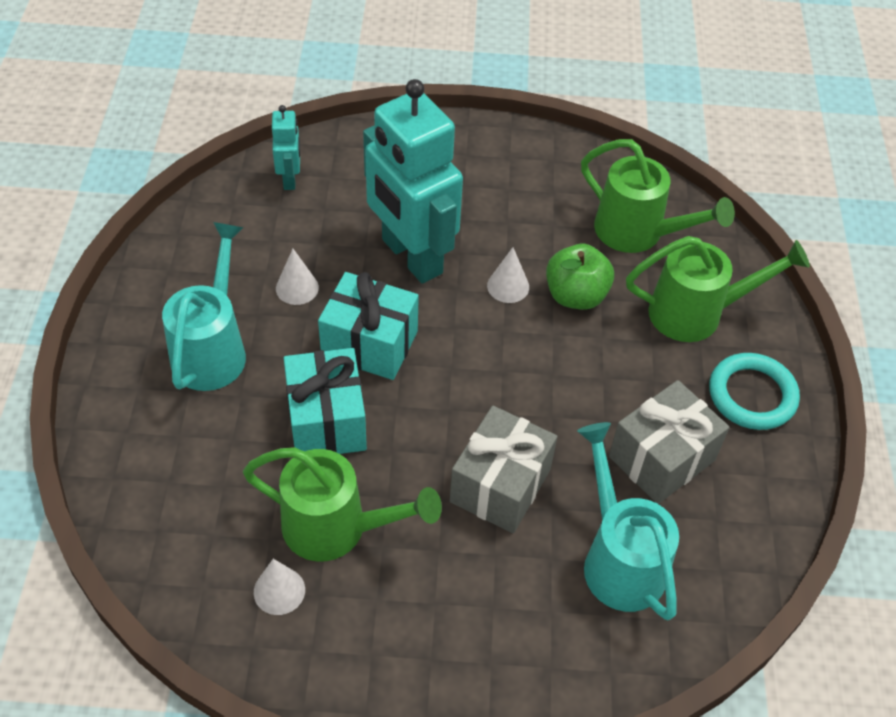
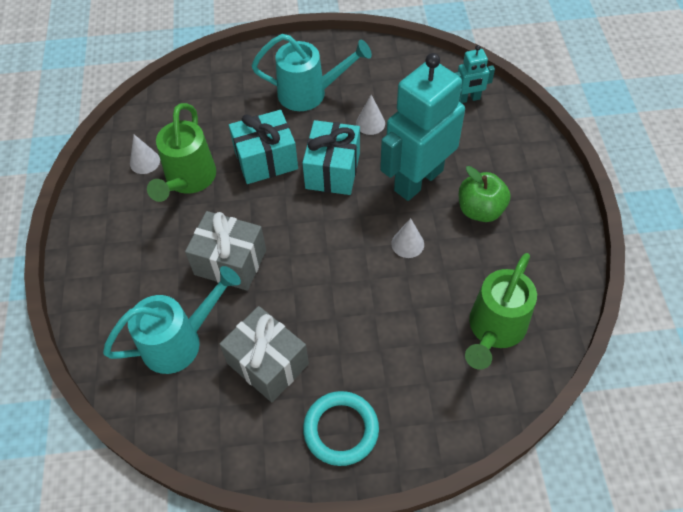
camera: 85 degrees right, 5 degrees up
(575, 295) = (411, 290): green apple -> green apple (480, 210)
(696, 313) = (417, 381): green watering can -> none

